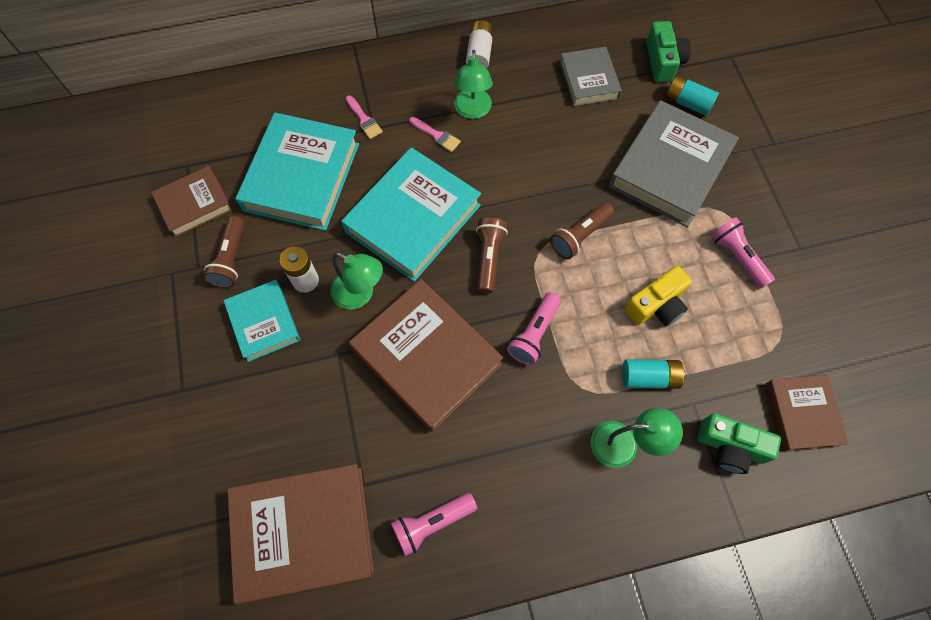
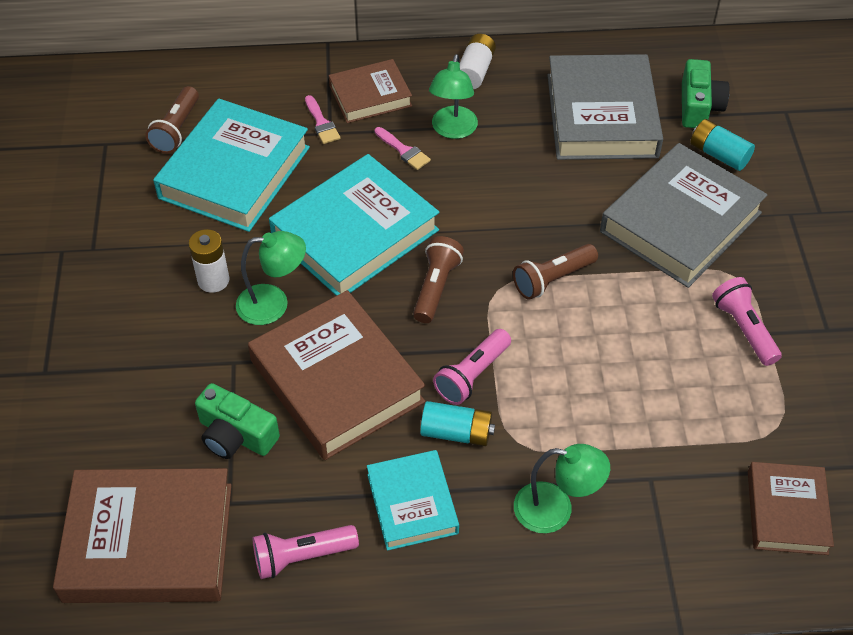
camera: 10 degrees right, 15 degrees down
(194, 204) = (104, 184): brown book -> brown book (370, 96)
(231, 259) = (132, 246): brown flashlight -> brown flashlight (177, 130)
(264, 322) = (155, 317): turquoise book -> turquoise book (412, 503)
(360, 294) = (273, 304): green lamp -> green lamp turned 45 degrees counterclockwise
(589, 80) = (602, 115): grey book -> grey book, size x1.73
(649, 377) = (603, 443): turquoise battery -> turquoise battery (456, 433)
(656, 305) = (630, 367): yellow camera -> none
(730, 447) = (688, 533): green camera -> green camera (236, 435)

